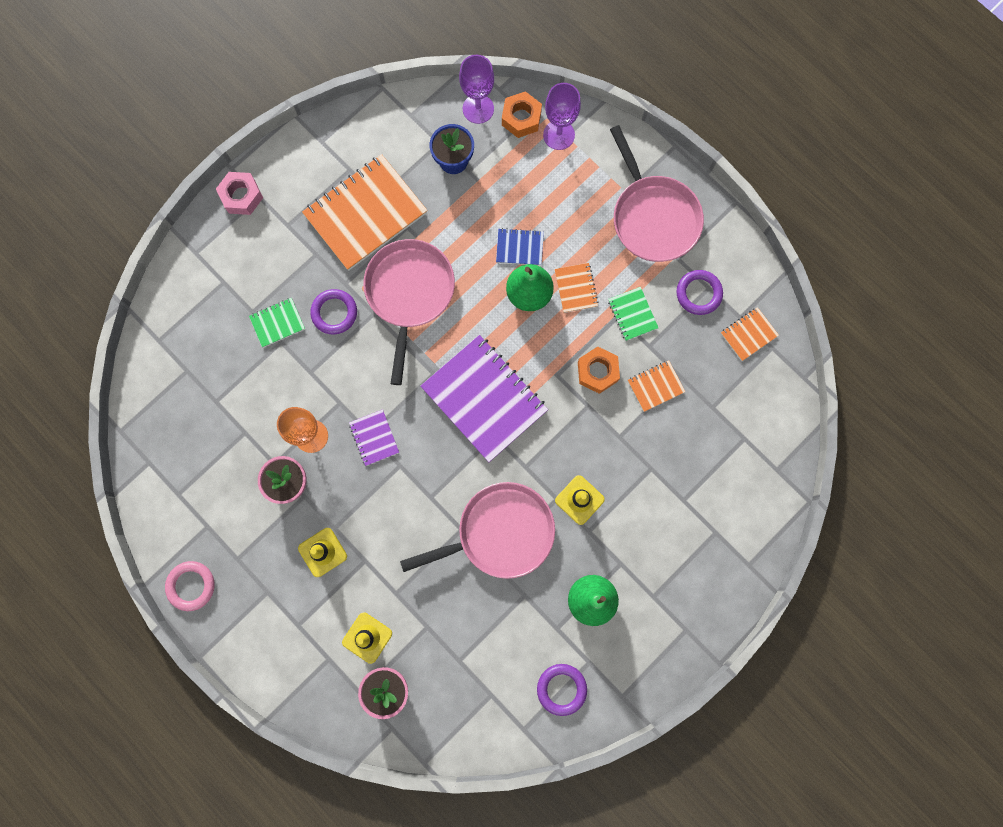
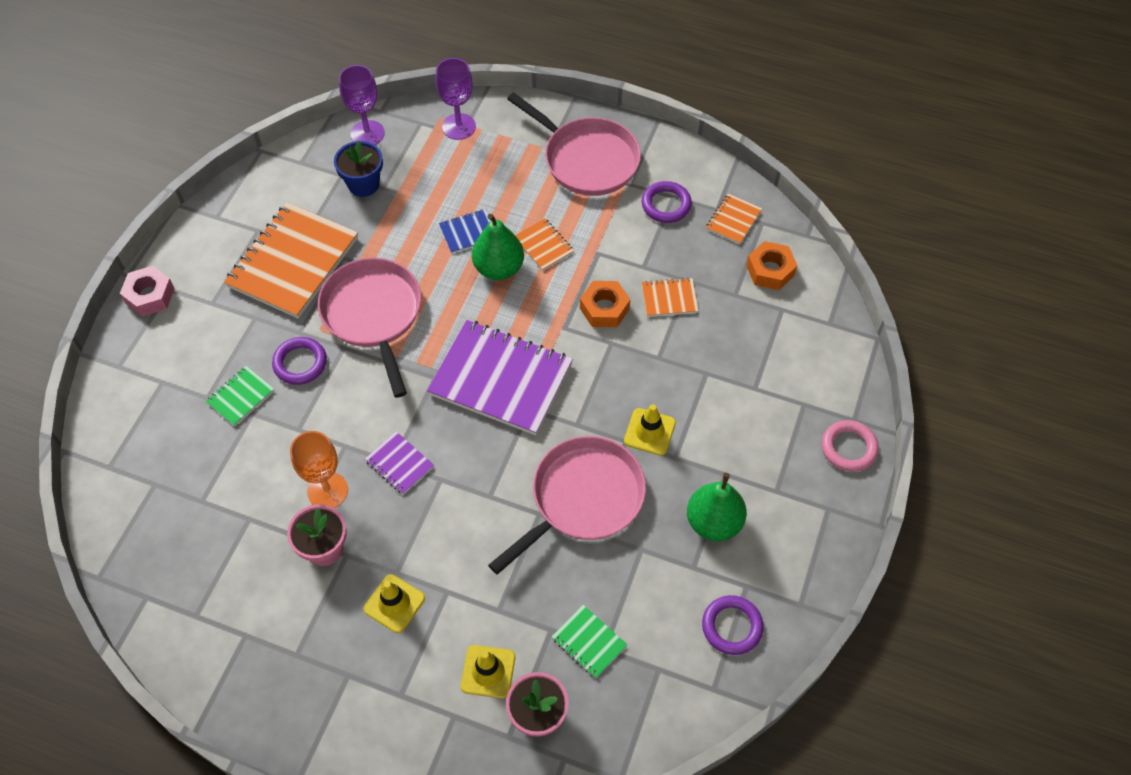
camera: 25 degrees left, 20 degrees down
(191, 586) = (252, 709): pink ring -> pink ring (848, 448)
(521, 118) = (415, 126): orange nut -> orange nut (770, 270)
(632, 314) = (612, 246): green notebook -> green notebook (589, 642)
(655, 386) = (669, 299): orange notebook -> orange notebook turned 45 degrees clockwise

